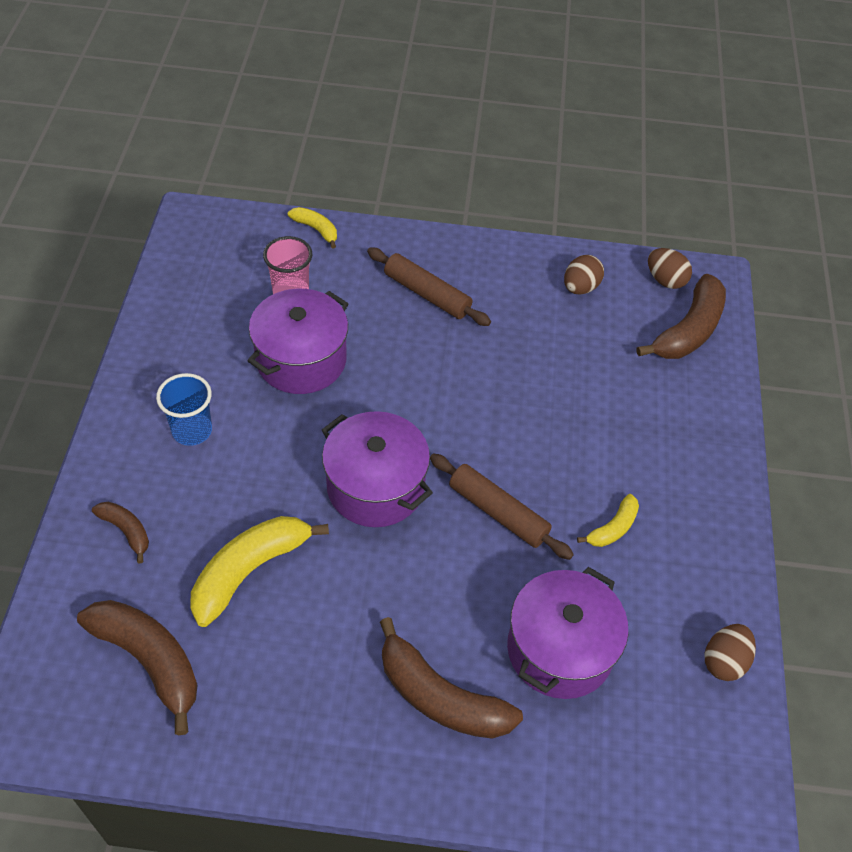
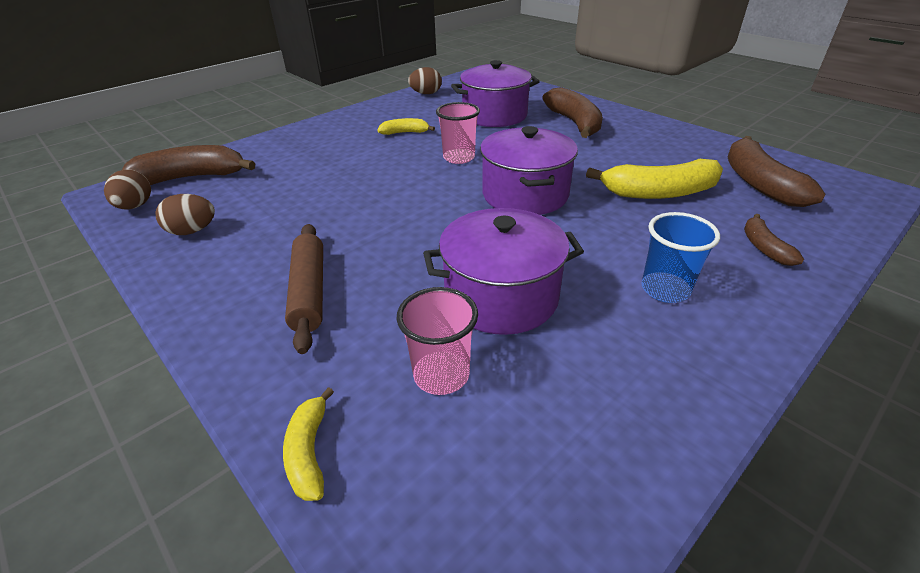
camera: 135 degrees left, 15 degrees down
(498, 512) = (459, 157): brown rolling pin -> pink cup

